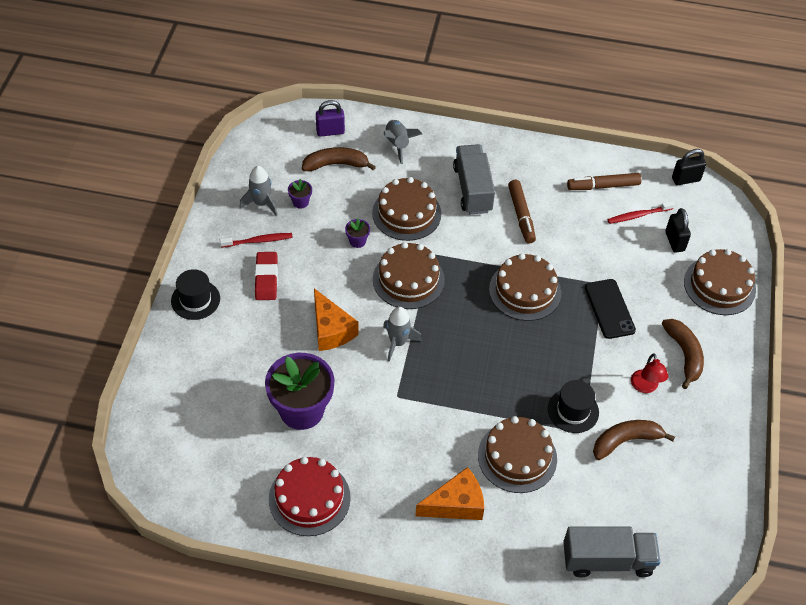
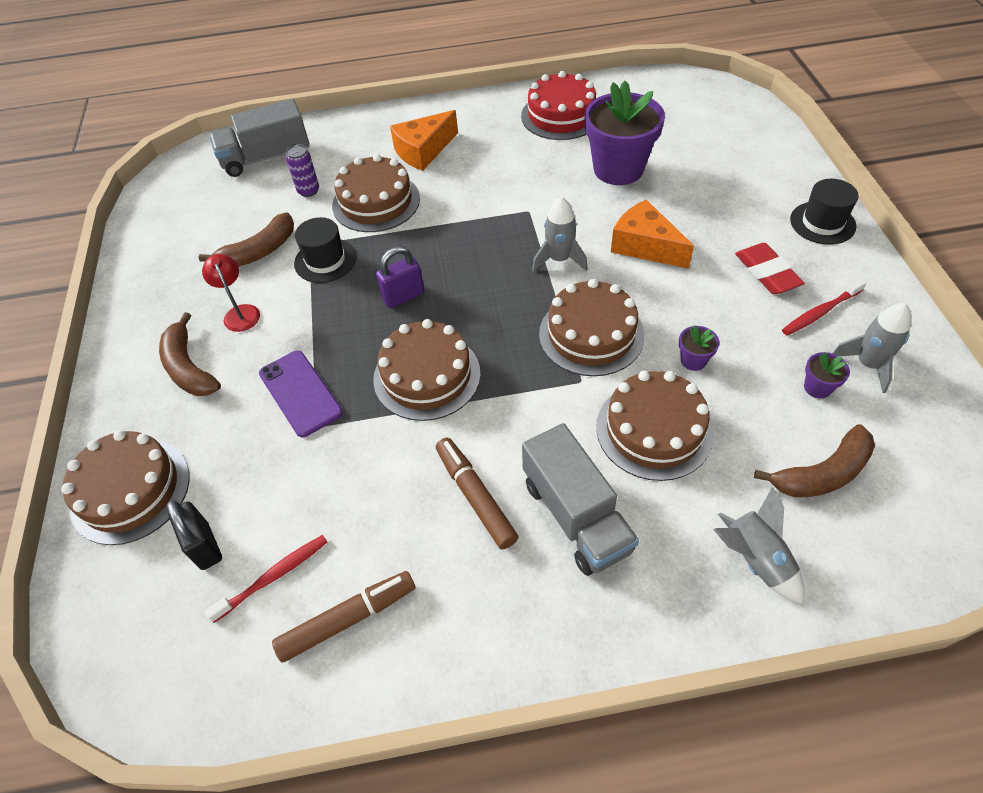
camera: 165 degrees right, 0 degrees up
(330, 131) = (887, 538): purple padlock -> purple padlock (403, 296)
(573, 496) = (308, 191): none -> purple can
(609, 309) = (300, 393): black phone -> purple phone
(685, 179) = (184, 706): black padlock -> none

